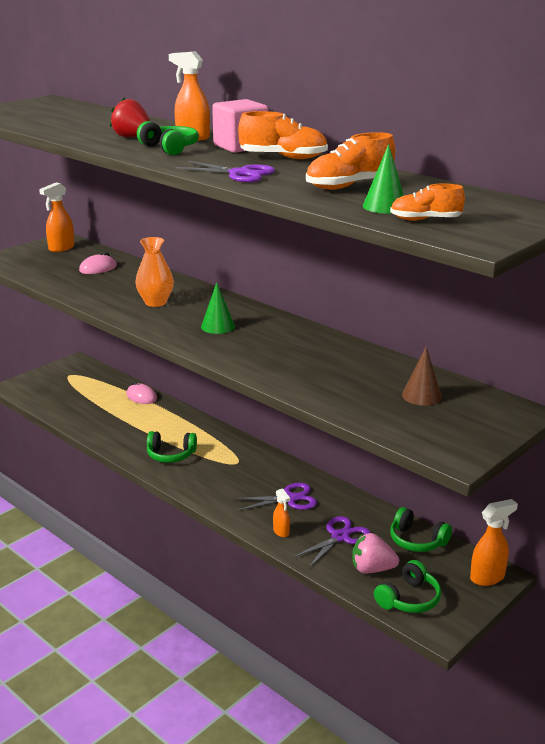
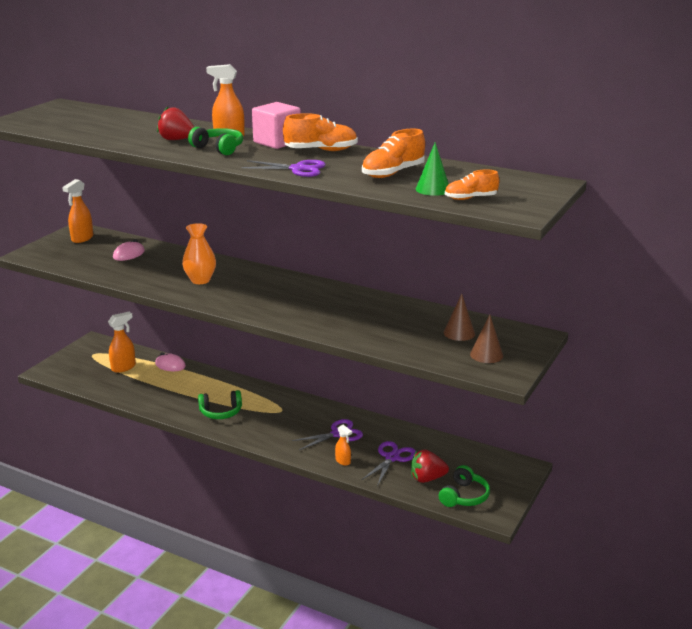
camera: 15 degrees left, 0 degrees up
(218, 326) = (266, 295): green cone -> none
(372, 569) = (427, 478): pink strawberry -> red strawberry
(417, 540) = (453, 451): green headphones -> none
(443, 426) = (486, 355): none -> brown cone
(488, 577) = (517, 470): orange spray bottle -> orange spray bottle (124, 367)

